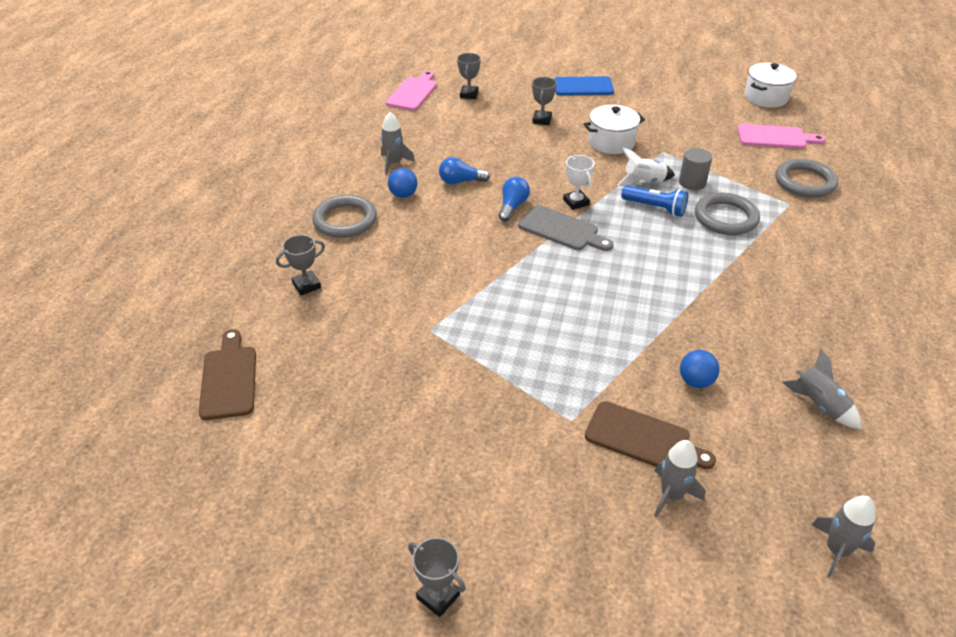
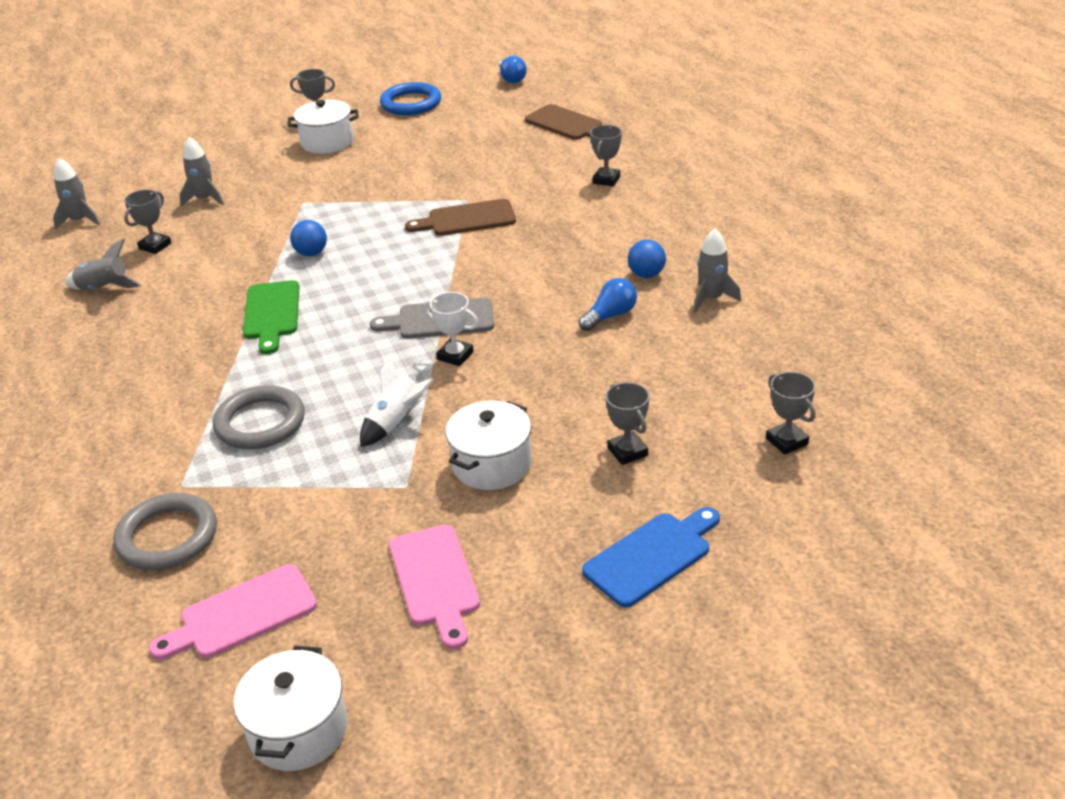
camera: 145 degrees right, 5 degrees down
(307, 545) = (411, 103): none -> blue ring
(345, 220) = (661, 230): grey ring -> none
(413, 92) = (862, 402): pink cutting board -> pink cutting board (435, 580)
(470, 523) = (327, 142): none -> white pot
(512, 206) = (519, 318): blue light bulb -> blue light bulb (511, 79)
(642, 438) = (242, 215): brown cutting board -> brown cutting board (467, 219)
(655, 208) = (355, 394): blue flashlight -> none
(676, 296) = (272, 313): none -> green cutting board
(692, 182) = (331, 453): grey cylinder -> none
(695, 381) = (218, 261): blue ball -> blue ball (311, 253)
(753, 442) = (155, 246): none -> grey trophy

